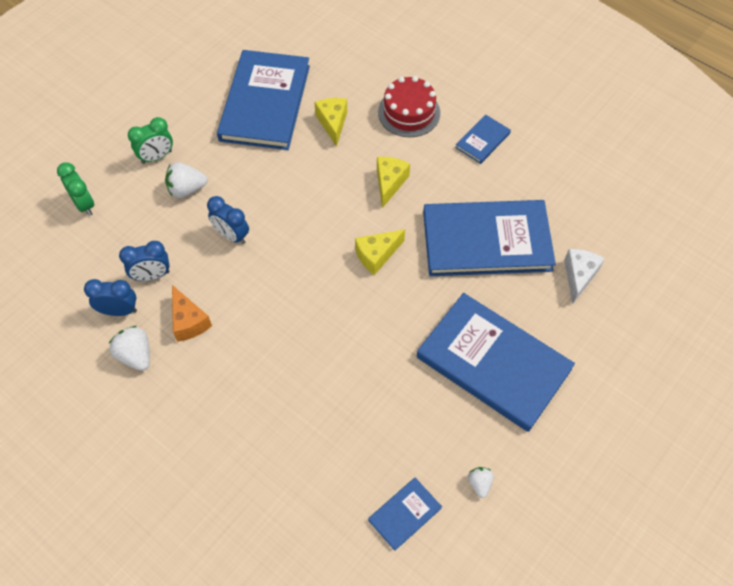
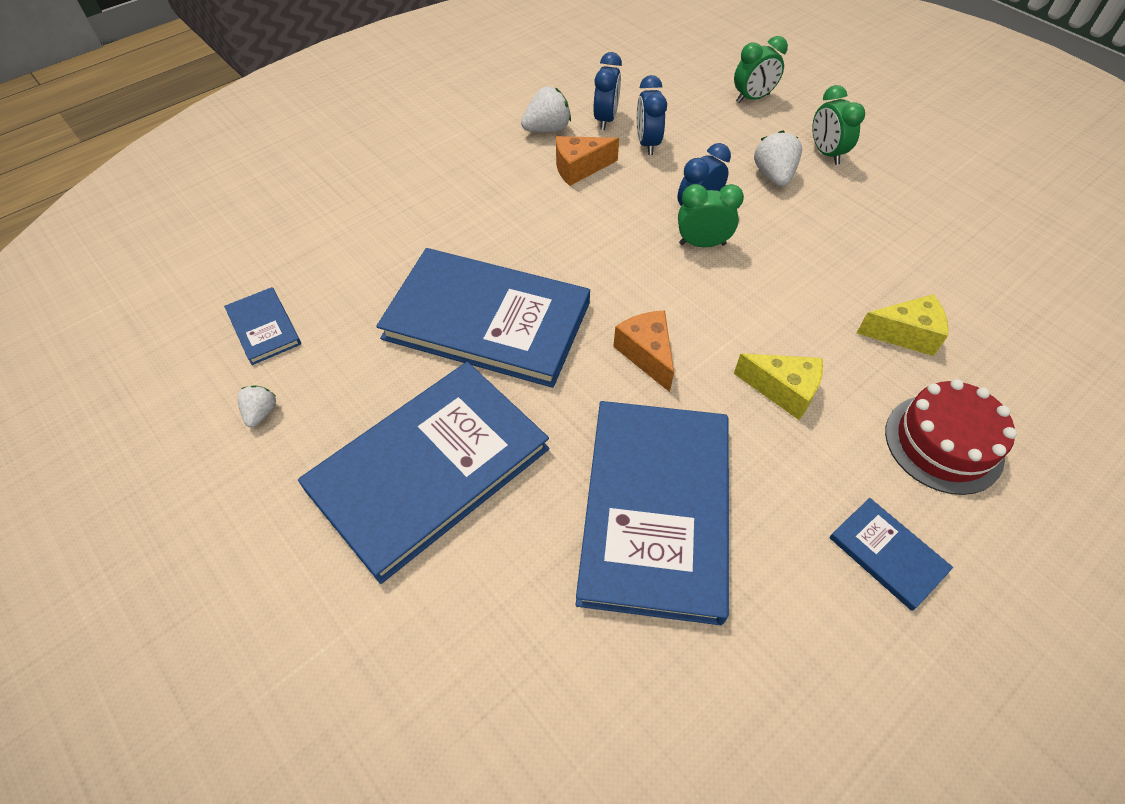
camera: 100 degrees right, 5 degrees down
(265, 103) = (936, 260): blue book -> blue book (487, 320)
(268, 230) = (702, 244): none -> green clock
(377, 255) = (646, 354): yellow cheese -> orange cheese
(479, 483) = (261, 413): white strawberry -> white strawberry turned 90 degrees counterclockwise
(579, 276) = (556, 653): white cheese -> none

